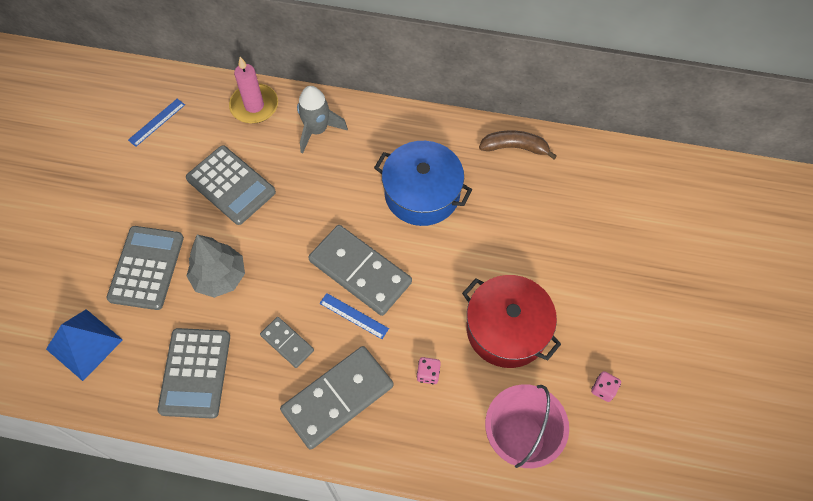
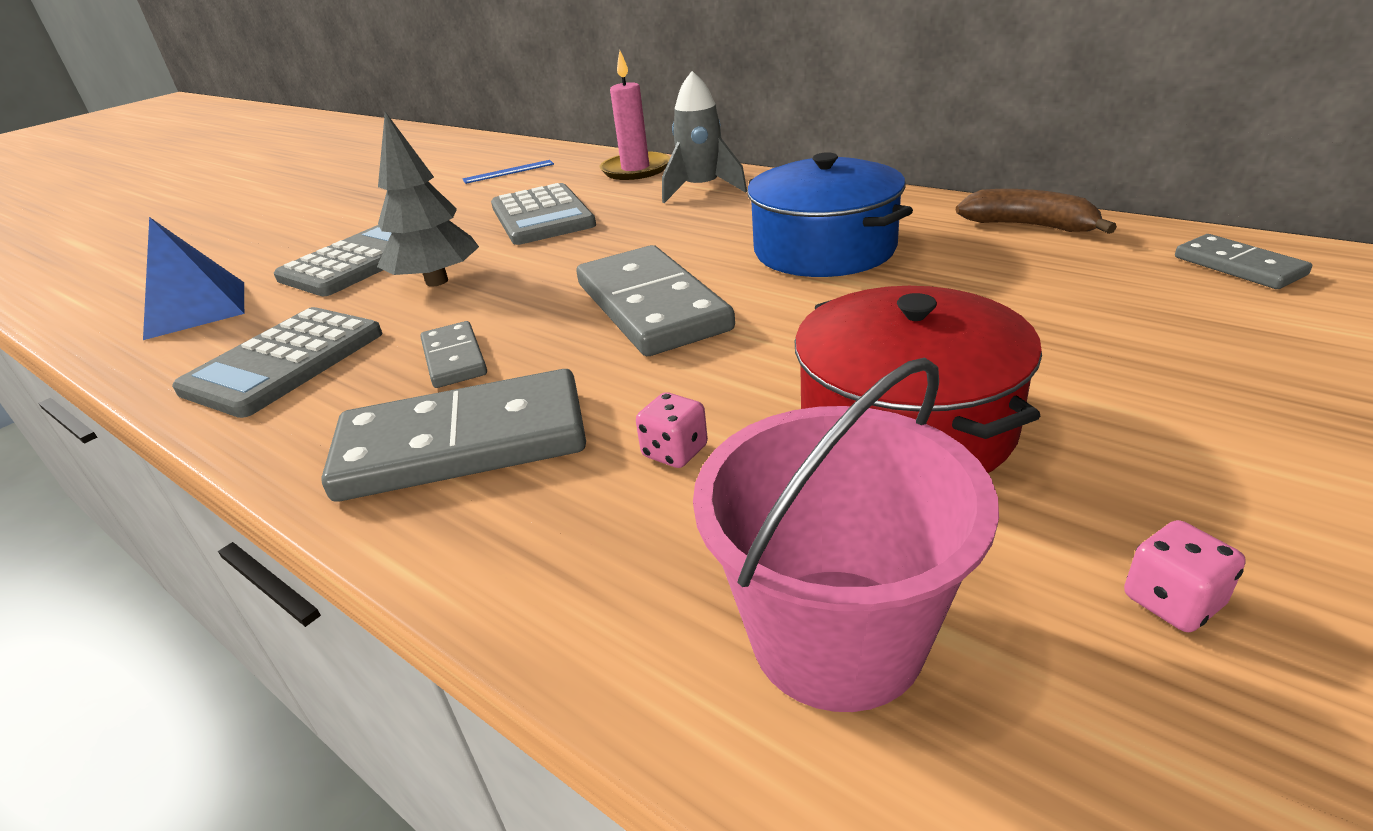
camera: 30 degrees right, 30 degrees down
(354, 316) = (595, 349): blue ruler -> none
(608, 172) = (1238, 266): none -> grey domino

